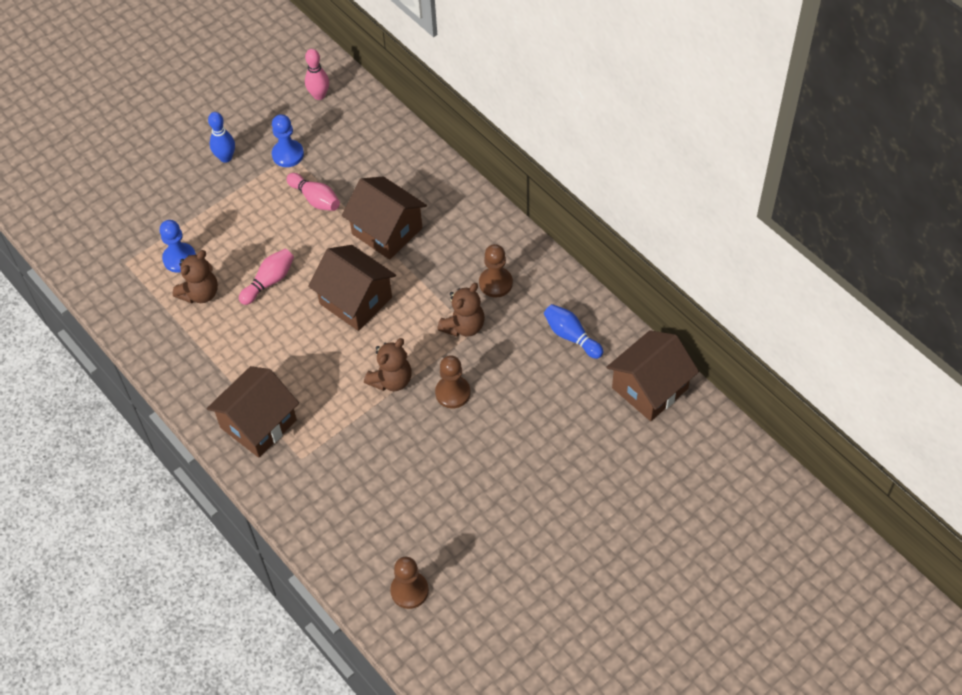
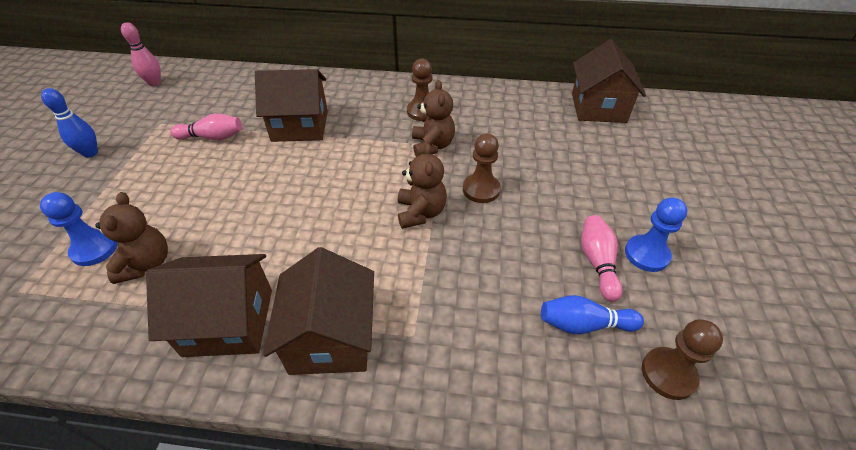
camera: 45 degrees left, 10 degrees down
(269, 281) = (221, 212): pink bowling pin -> pink bowling pin (597, 263)
(288, 154) = (157, 124): blue pawn -> blue pawn (646, 254)
(356, 300) = (323, 179): brown house -> brown house (229, 322)
(571, 336) = (512, 110): blue bowling pin -> blue bowling pin (584, 324)

